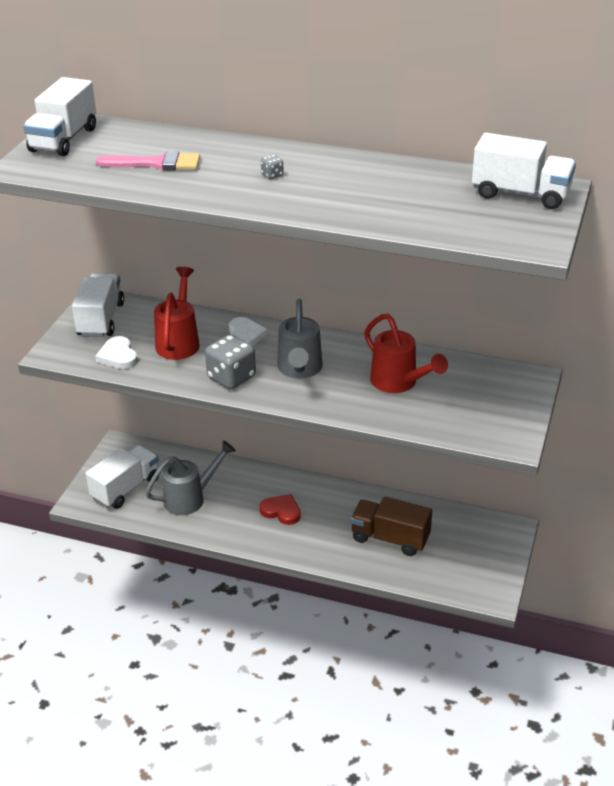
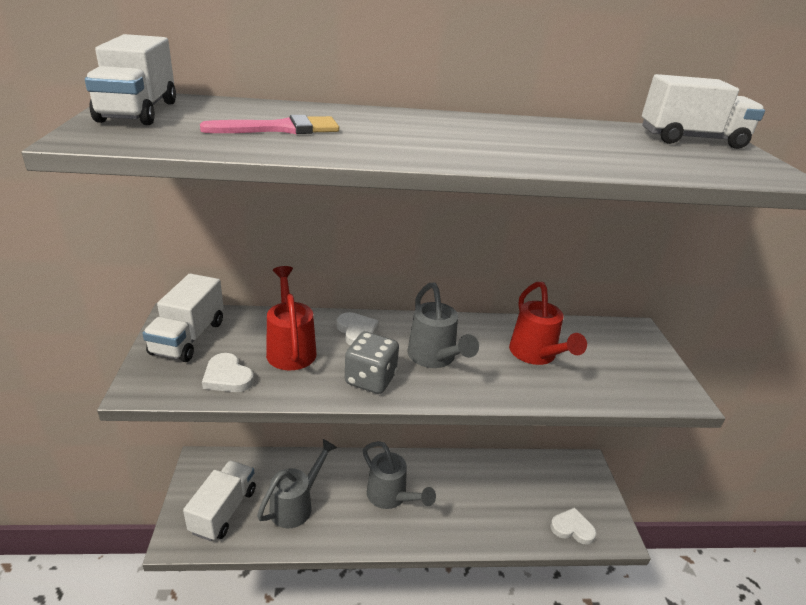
camera: 25 degrees left, 5 degrees down
(101, 320) = (188, 338): white truck -> white truck turned 150 degrees counterclockwise
(272, 175) = (431, 134): grey dice -> none
(281, 511) = (391, 497): red heart -> grey watering can
(390, 538) = (501, 500): brown truck -> none
(398, 383) = (536, 355): red watering can -> red watering can turned 45 degrees clockwise
(449, 577) = (572, 528): none -> white heart

